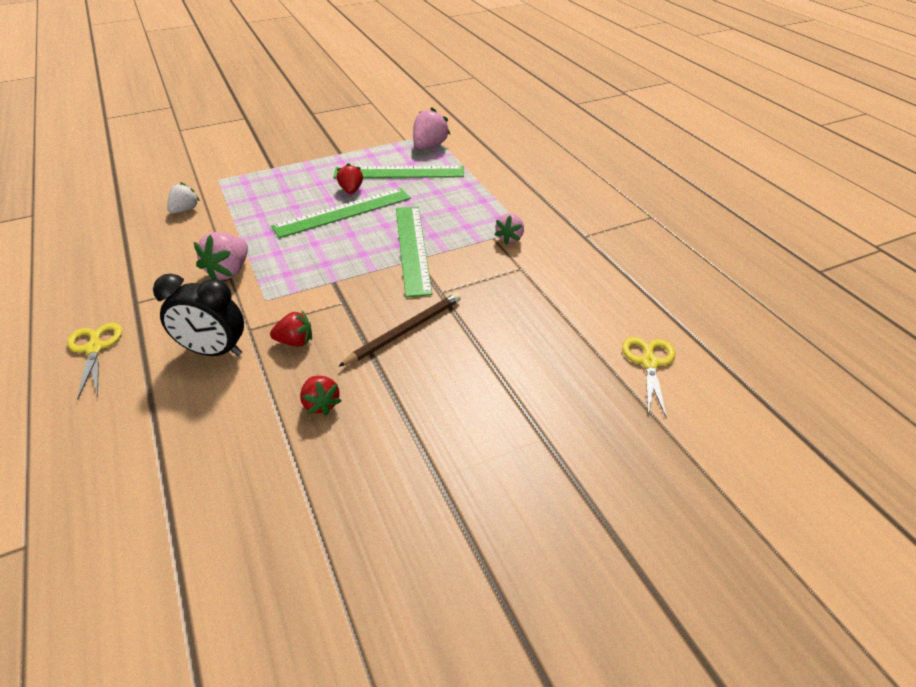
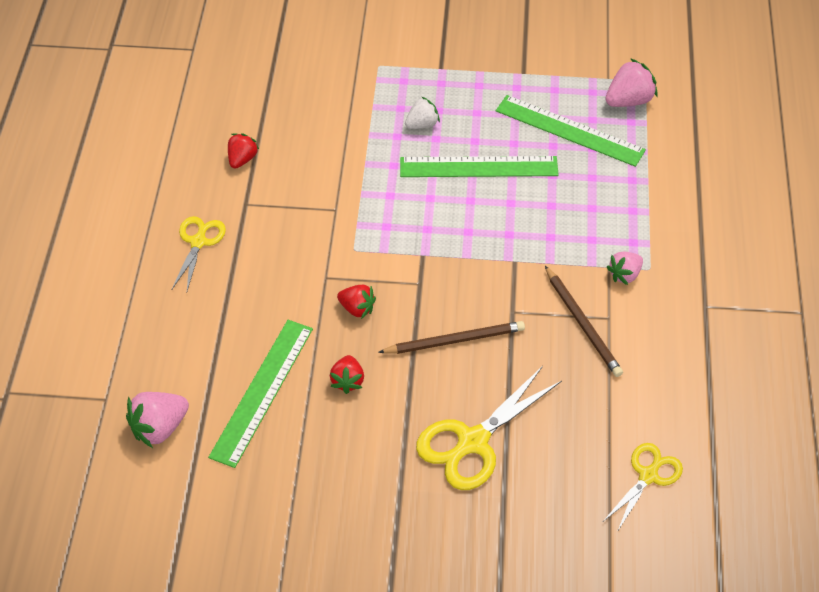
camera: 30 degrees right, 10 degrees up
(185, 210) = (330, 99): white strawberry -> white strawberry (422, 124)
(214, 351) = (288, 288): black clock -> none
(229, 271) = (337, 201): pink strawberry -> pink strawberry (159, 428)
(351, 190) = (504, 138): red strawberry -> red strawberry (242, 159)
(413, 248) = (519, 246): green ruler -> green ruler (262, 391)
(479, 404) = (472, 442): none -> yellow scissors
(504, 279) = (582, 324): none -> brown pencil

